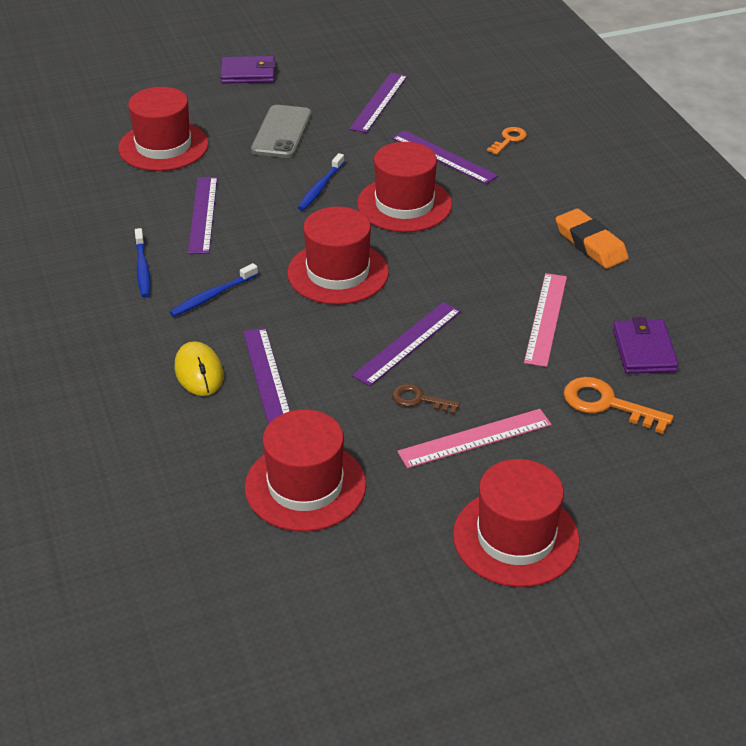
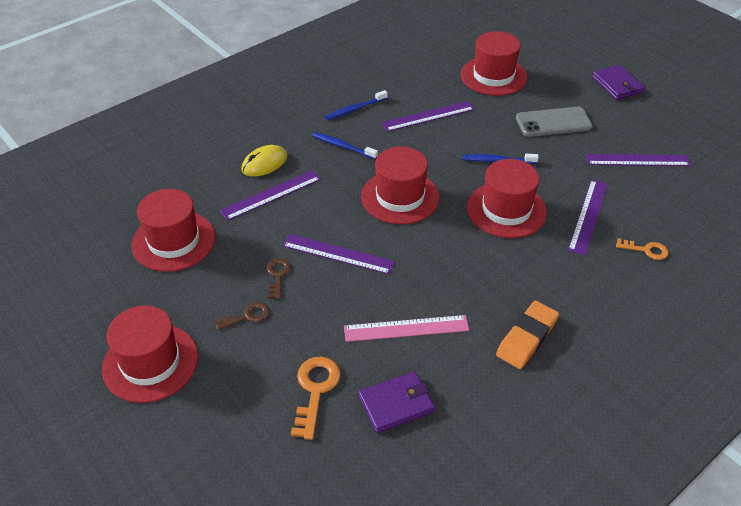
camera: 70 degrees right, 5 degrees up
(475, 438) = (247, 316): pink ruler -> brown key

